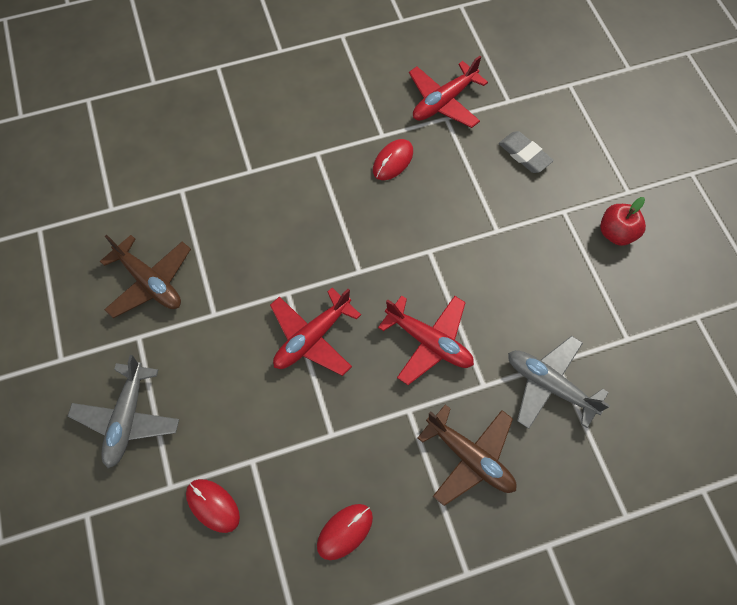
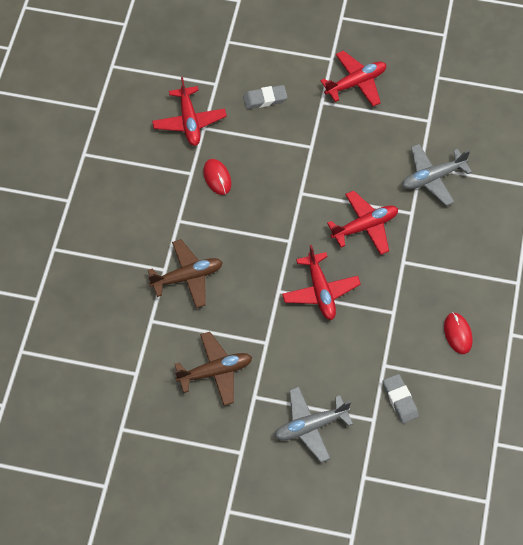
camera: 60 degrees left, 5 degrees down
(127, 418) = (311, 426): grey plane -> grey plane turned 120 degrees clockwise
(213, 505) = (400, 400): red mouse -> grey eraser
(470, 457) = (451, 244): brown plane -> brown plane (187, 277)
(616, 233) = (356, 83): red apple -> red plane

